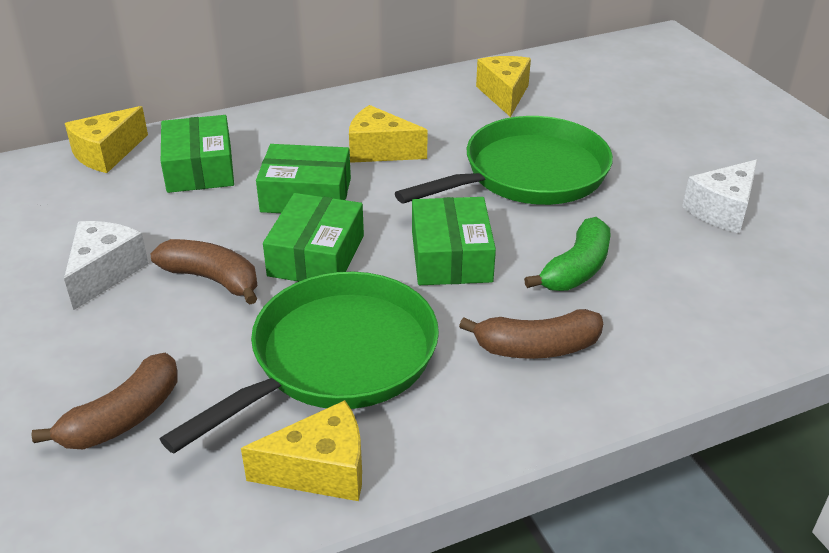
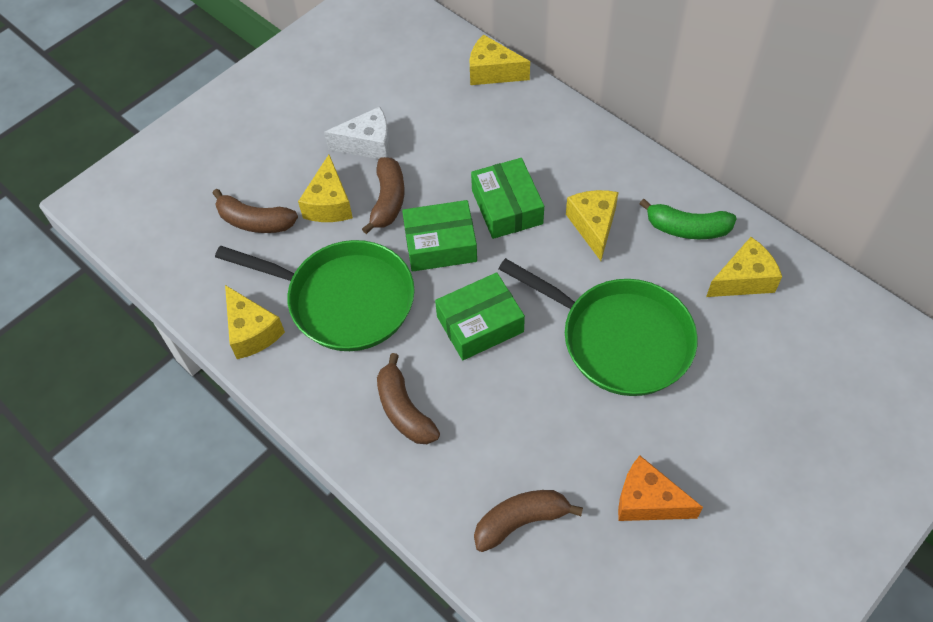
camera: 70 degrees right, 20 degrees up
(166, 332) = (329, 204): none -> yellow cheese
(199, 168) = (505, 130): green box -> none
(576, 269) = (506, 410): green banana -> green banana (687, 228)
(722, 210) = (647, 501): white cheese -> orange cheese
(722, 297) = (520, 521): none -> brown banana

